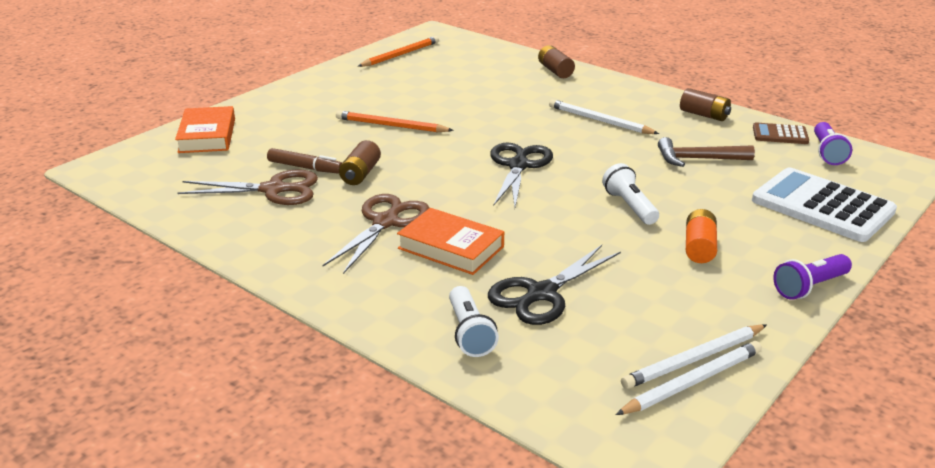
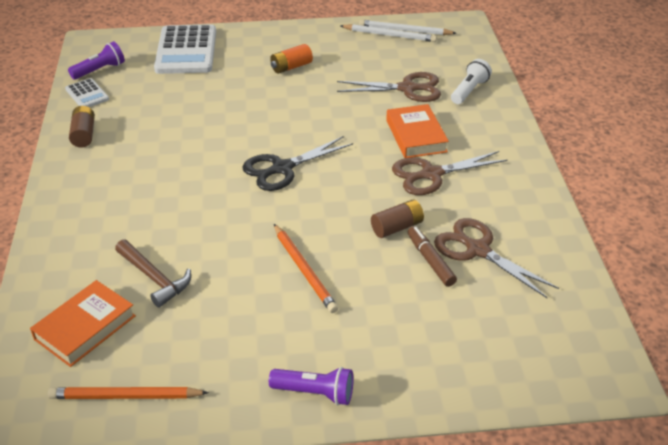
camera: 135 degrees left, 10 degrees up
(207, 135) = (476, 366): orange book -> orange book (85, 327)
(541, 293) = (407, 88): black scissors -> brown scissors
(555, 71) = (59, 253): brown battery -> none
(599, 121) = (154, 173): white pencil -> none
(629, 206) = (276, 104): white flashlight -> none
(698, 159) = (172, 108): brown hammer -> brown hammer (154, 278)
(780, 134) = (87, 94): brown calculator -> white calculator
(810, 287) = (284, 30): purple flashlight -> purple flashlight (315, 393)

